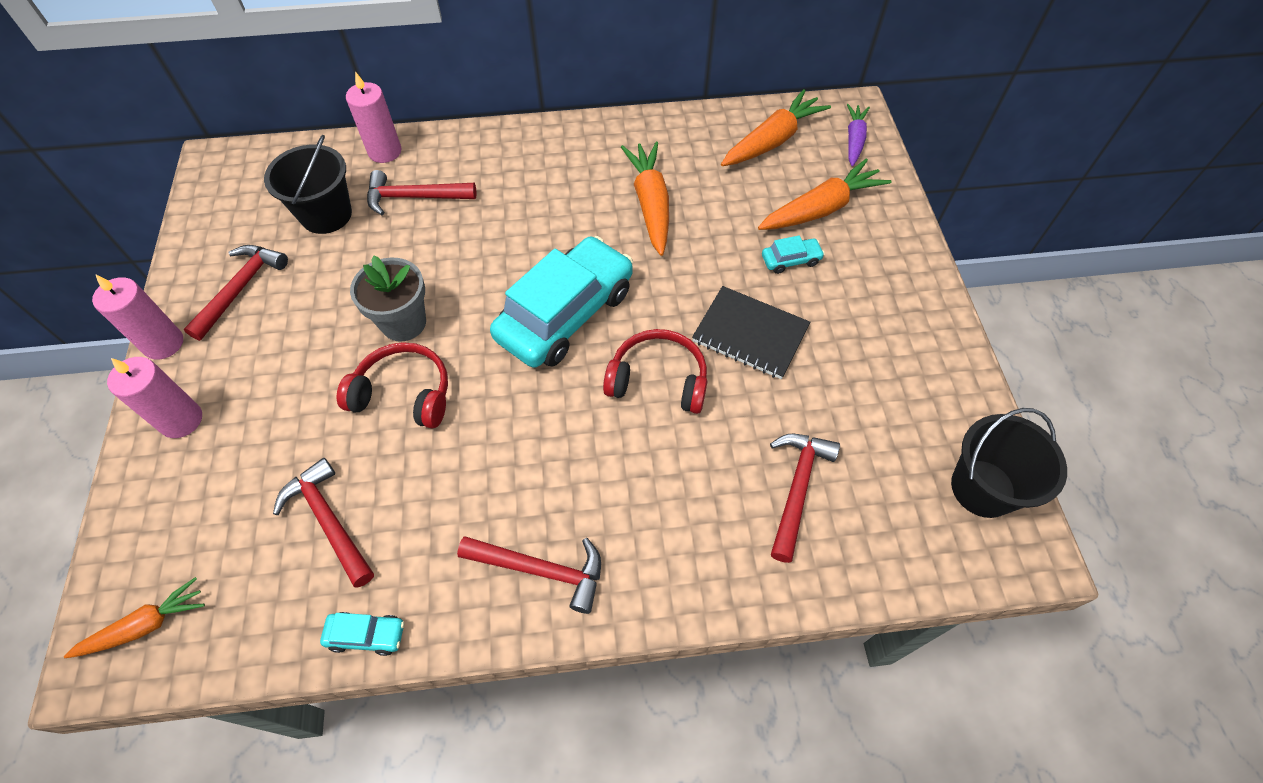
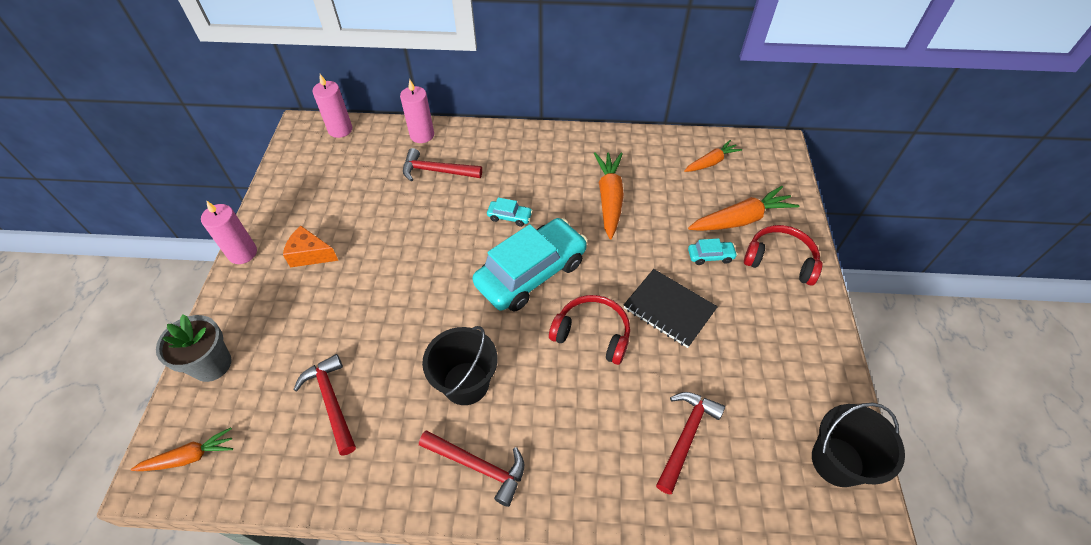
camera: 10 degrees right, 5 degrees down
(181, 420) = (244, 310): pink candle -> pink candle (340, 129)
(240, 289) = (302, 221): red hammer -> none
(260, 332) = (310, 254): none -> orange cheese
(326, 215) = (372, 175): black bucket -> black bucket (466, 383)
(366, 635) = (342, 493): turquoise car -> turquoise car (509, 217)
(403, 323) = (412, 262): grey flower pot -> grey flower pot (212, 364)
(404, 394) = (402, 315): red headphones -> red headphones (780, 260)
(772, 141) = (711, 162): orange carrot -> orange carrot, size x0.63
(854, 140) = (775, 169): purple carrot -> none

